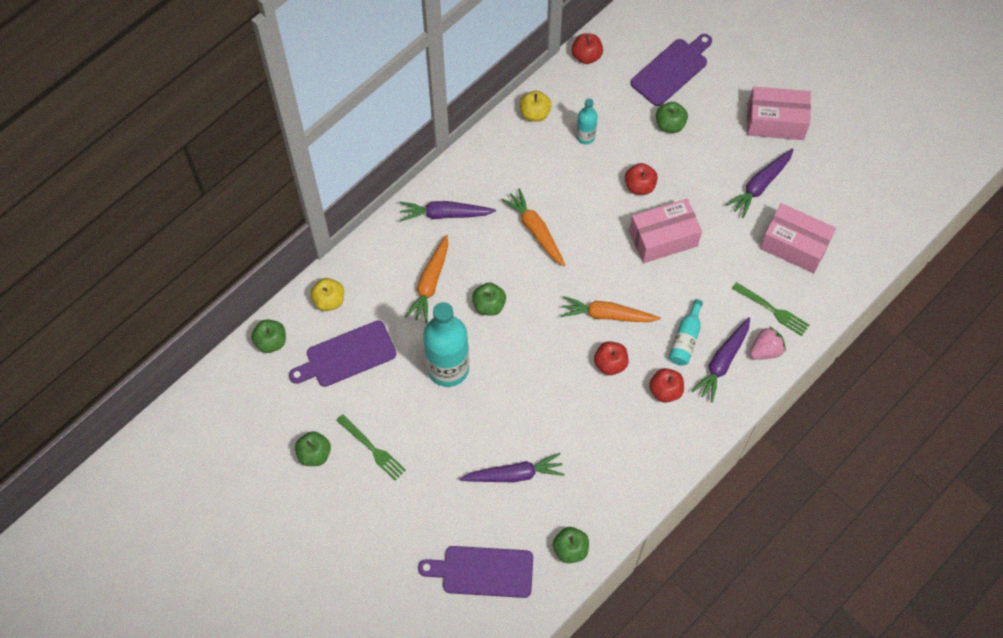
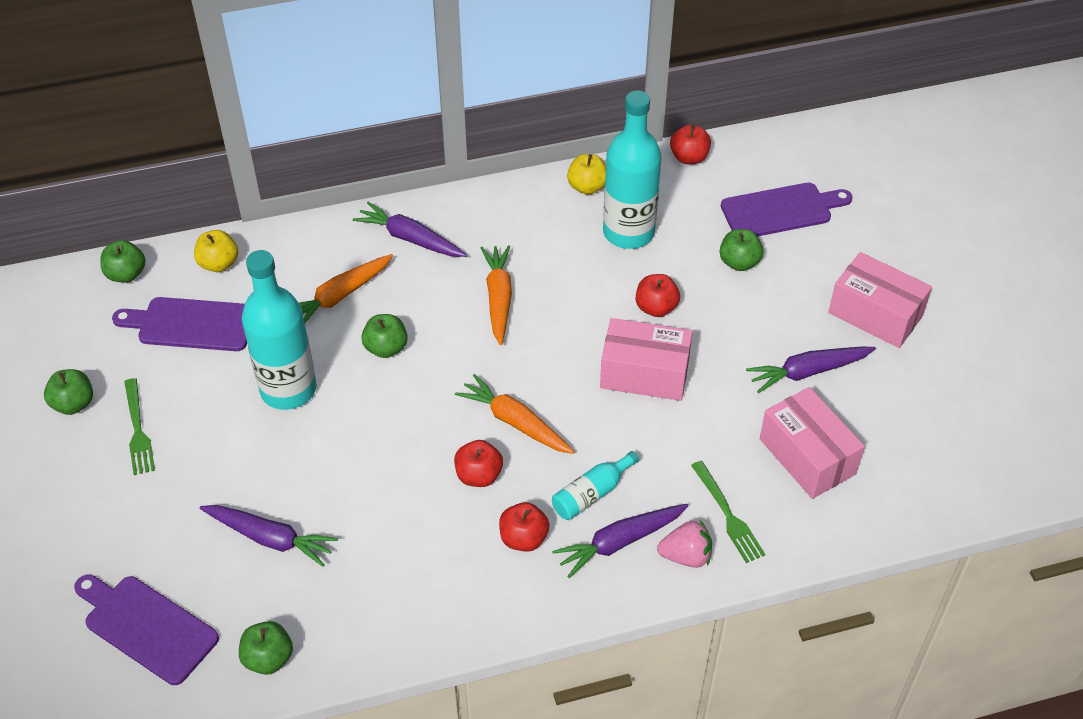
camera: 30 degrees right, 15 degrees down
(585, 137) = (628, 232): turquoise bottle -> turquoise bottle, size x2.04

